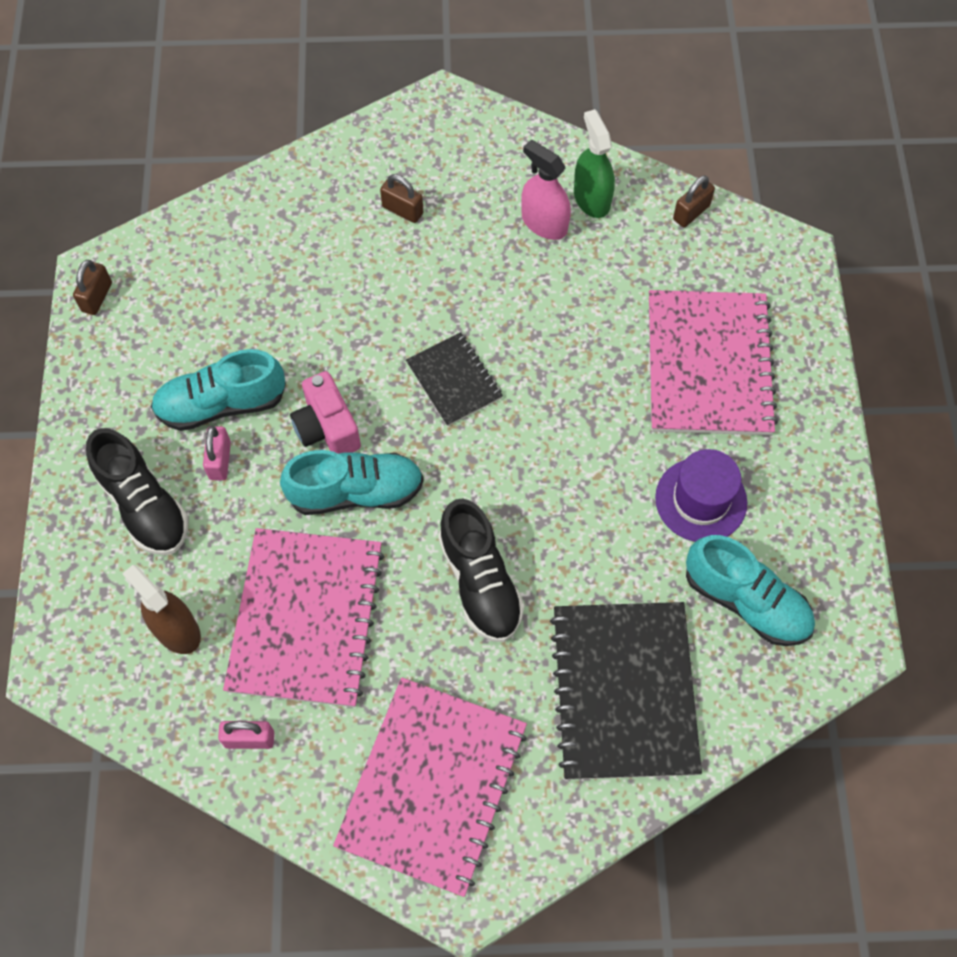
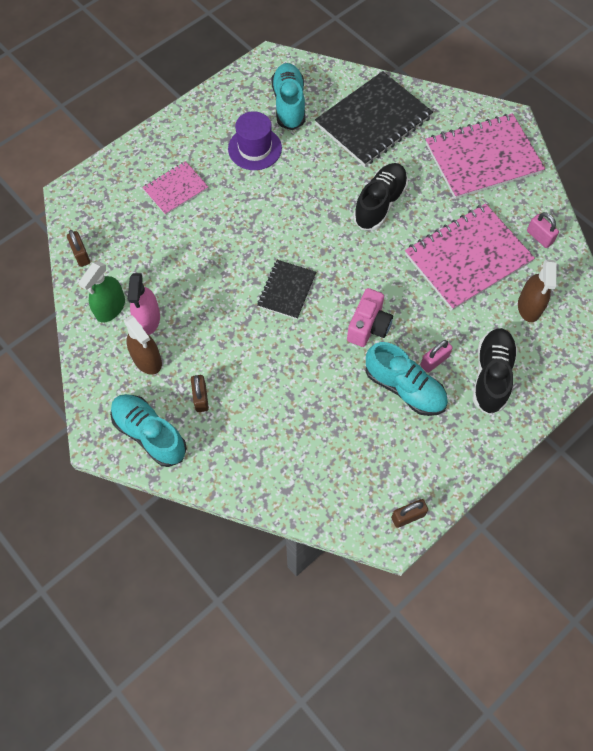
camera: 130 degrees left, 0 degrees up
(356, 492) = (388, 286): turquoise shoe -> turquoise shoe (149, 434)
(494, 192) = (147, 359): none -> brown spray bottle
(691, 212) = (81, 255): brown padlock -> brown padlock turned 60 degrees clockwise
(708, 365) = (175, 189): pink notebook -> pink notebook, size x0.53

